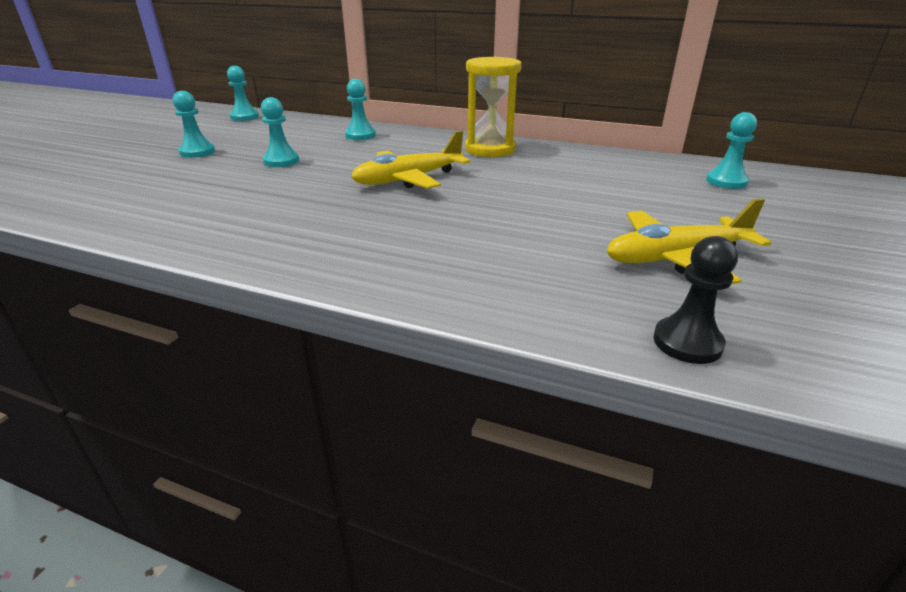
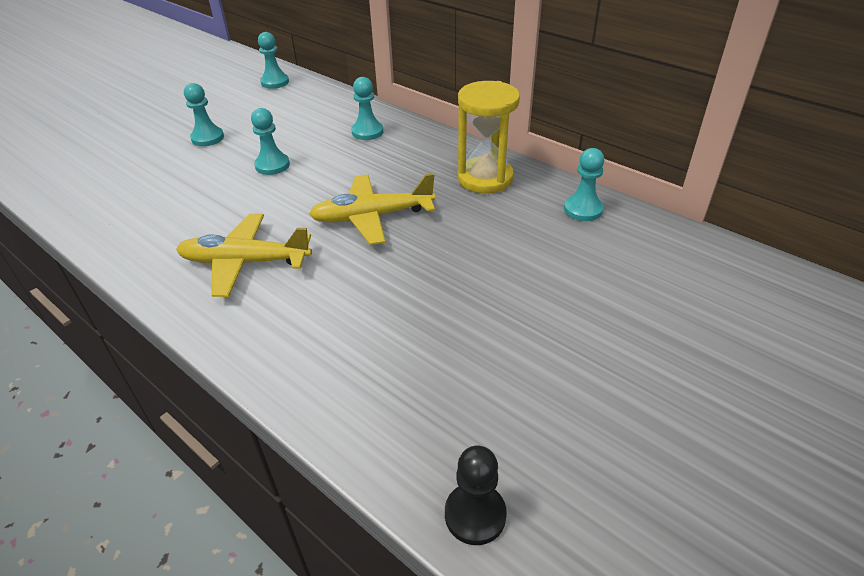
camera: 20 degrees right, 10 degrees up
(675, 258) = (554, 398): yellow plane -> yellow plane (244, 262)
(726, 182) = (714, 286): turquoise pawn -> turquoise pawn (583, 209)

